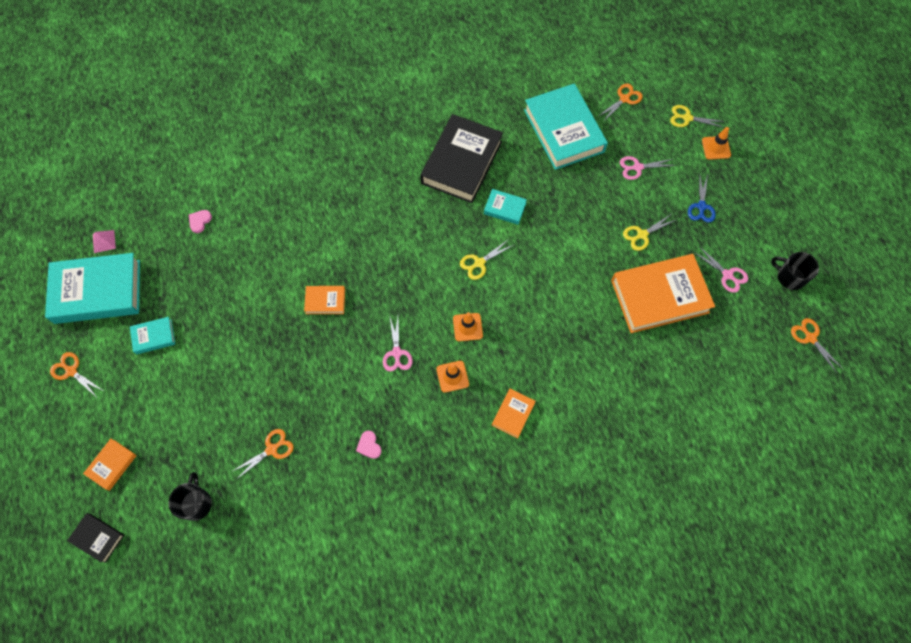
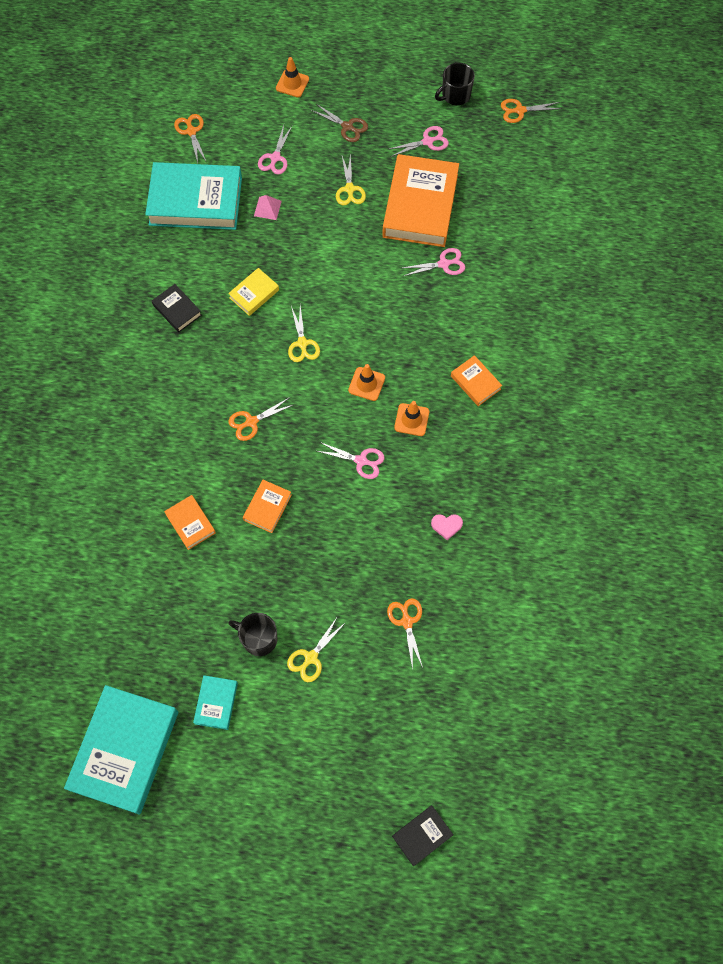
camera: 65 degrees left, 0 degrees up
(71, 371) = (211, 810): orange scissors -> orange scissors (251, 422)
(104, 241) = (61, 723): pink pyramid -> pink pyramid (267, 208)
(112, 465) = (347, 796): orange book -> orange book (190, 523)
(196, 503) = (430, 718): black mug -> black mug (258, 638)
(200, 221) = (96, 605): pink heart -> none
(461, 162) = (177, 310): black book -> black book, size x0.46
(504, 208) = (254, 294): turquoise book -> yellow book
(613, 339) = (444, 264): none -> pink scissors
(687, 118) = (245, 90): yellow scissors -> yellow scissors (311, 658)
(701, 206) = (347, 127): blue scissors -> brown scissors

